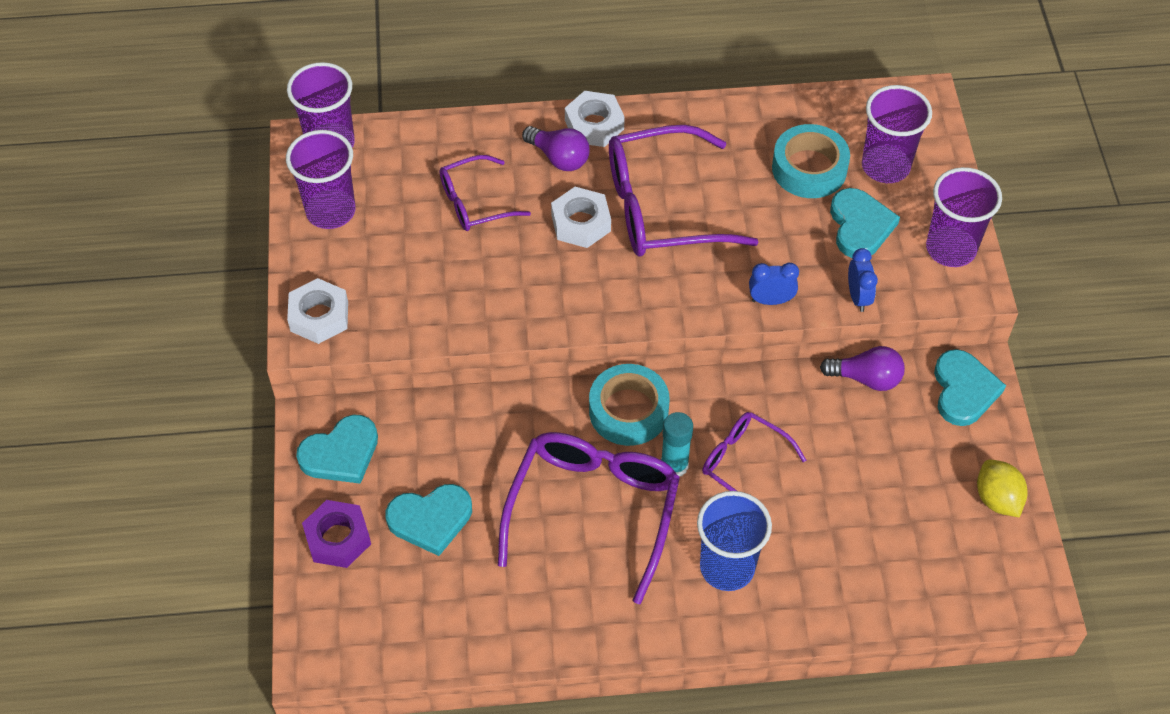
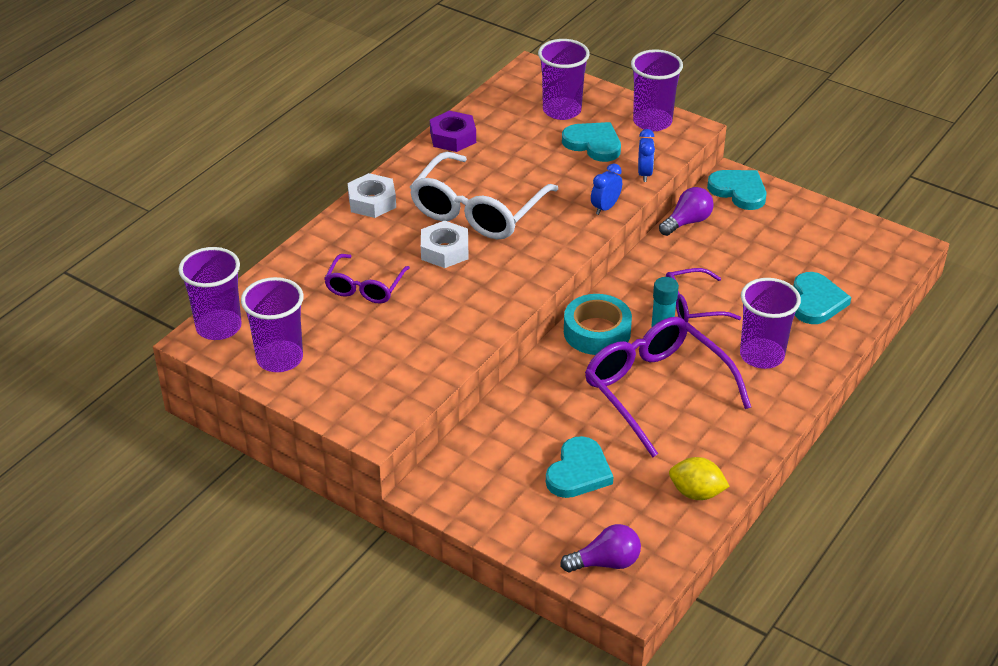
camera: 50 degrees left, 15 degrees down
(319, 316) = (365, 413): white nut -> none
(338, 538) = (542, 528): purple nut -> purple nut (453, 137)
(341, 453) = (472, 488): turquoise heart -> turquoise heart (816, 301)
(559, 157) = (378, 231): purple light bulb -> purple light bulb (605, 562)
(662, 207) = (477, 211): purple glasses -> white glasses
(727, 567) = (762, 355): blue cup -> purple cup
(809, 168) = (525, 138): turquoise tape -> none
(858, 297) = (644, 174): blue clock -> blue clock turned 60 degrees clockwise
(997, 499) = (827, 222): yellow lemon -> yellow lemon (696, 493)

